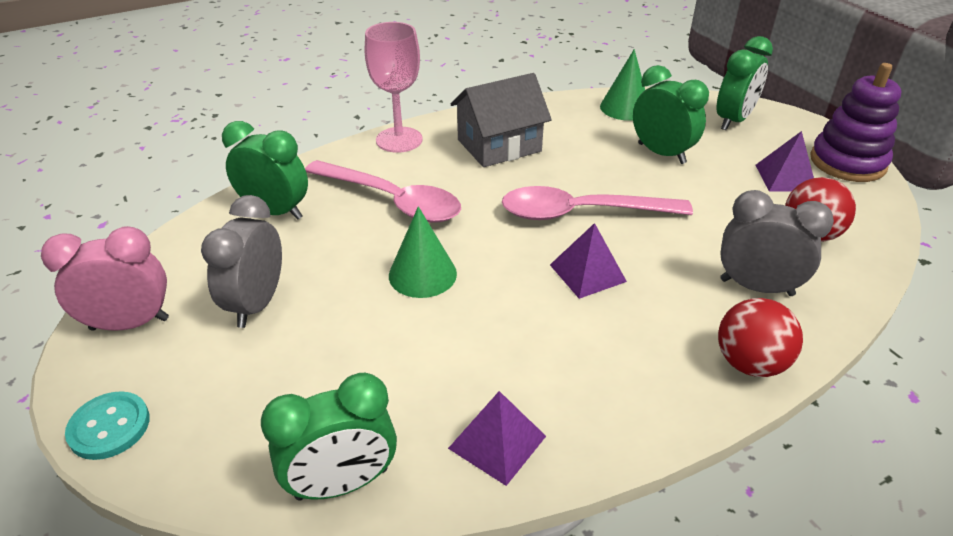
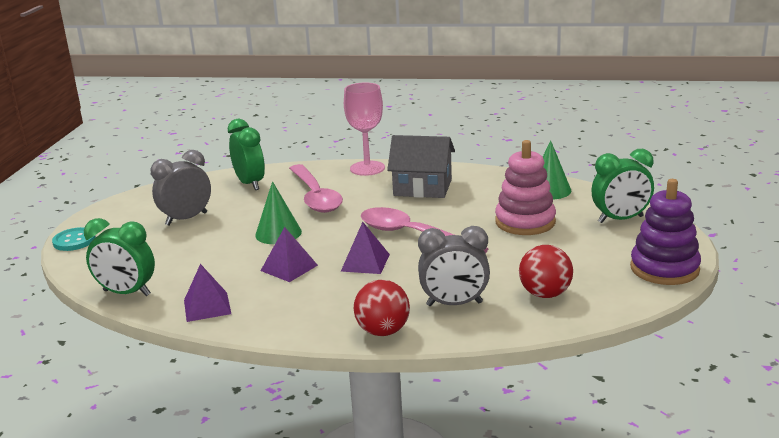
camera: 40 degrees right, 15 degrees down
(130, 324) = (127, 208): pink clock -> none
(661, 153) = (525, 222): green clock -> pink stacking toy
(756, 287) = (454, 304): grey clock -> grey clock turned 120 degrees clockwise
(785, 177) = (592, 261): purple pyramid -> purple pyramid (289, 268)

